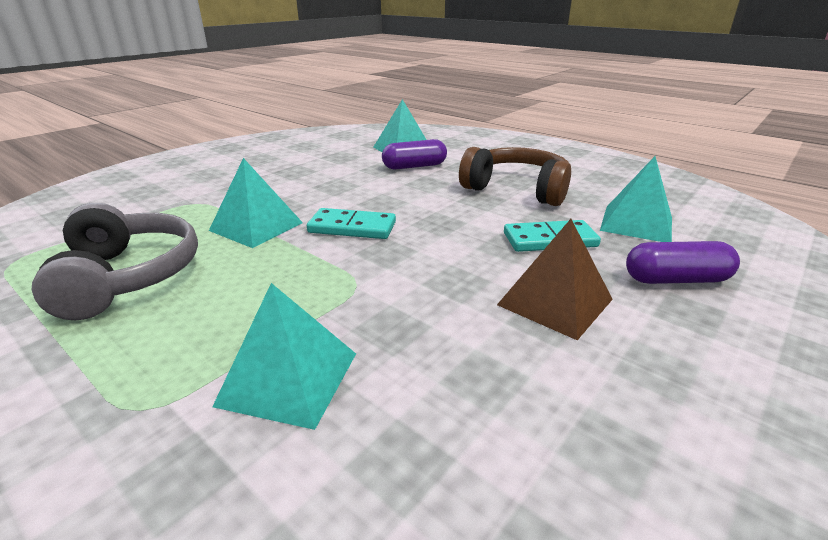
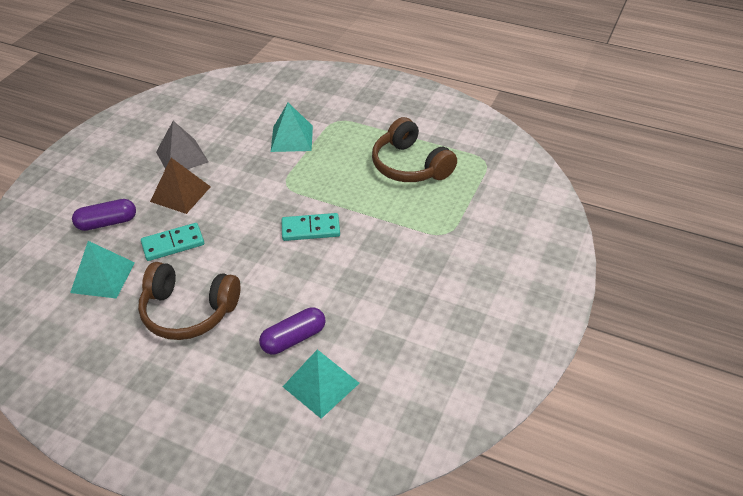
camera: 165 degrees right, 15 degrees up
(127, 276) = (410, 165): grey headphones -> brown headphones
(256, 226) = (376, 217): turquoise pyramid -> none
(572, 384) = (182, 157): none -> grey pyramid

